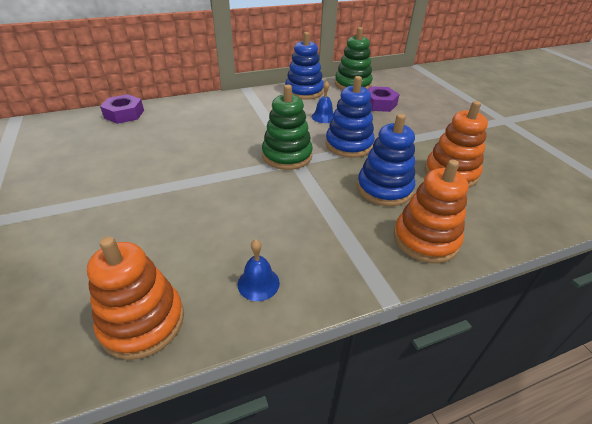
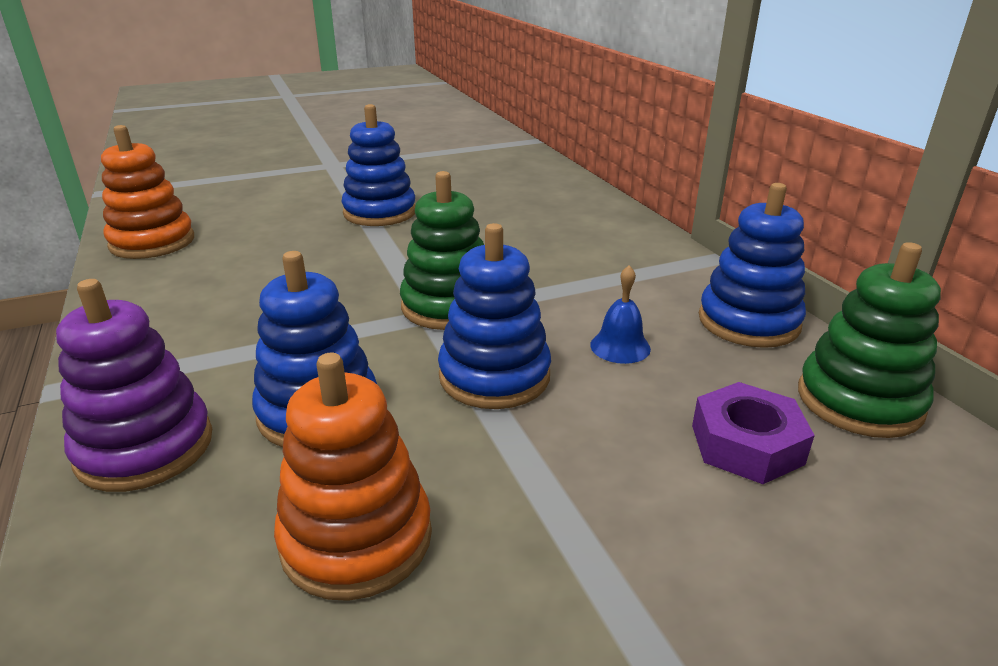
camera: 90 degrees right, 10 degrees down
(124, 114) = (563, 184): purple nut -> none
(136, 185) = (380, 212): none -> blue stacking toy
(258, 283) = (158, 294): blue bell -> none
(425, 239) = (145, 447): orange stacking toy -> purple stacking toy

